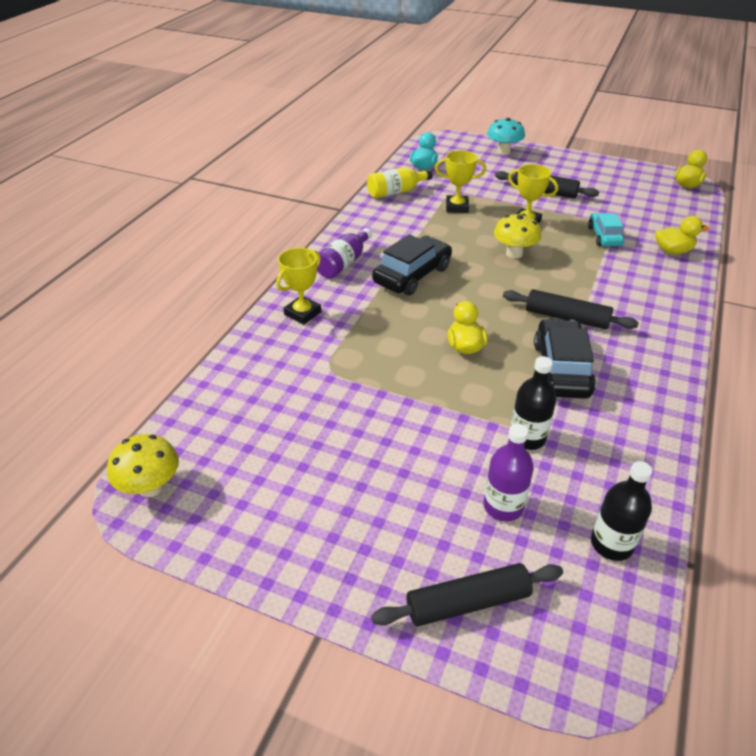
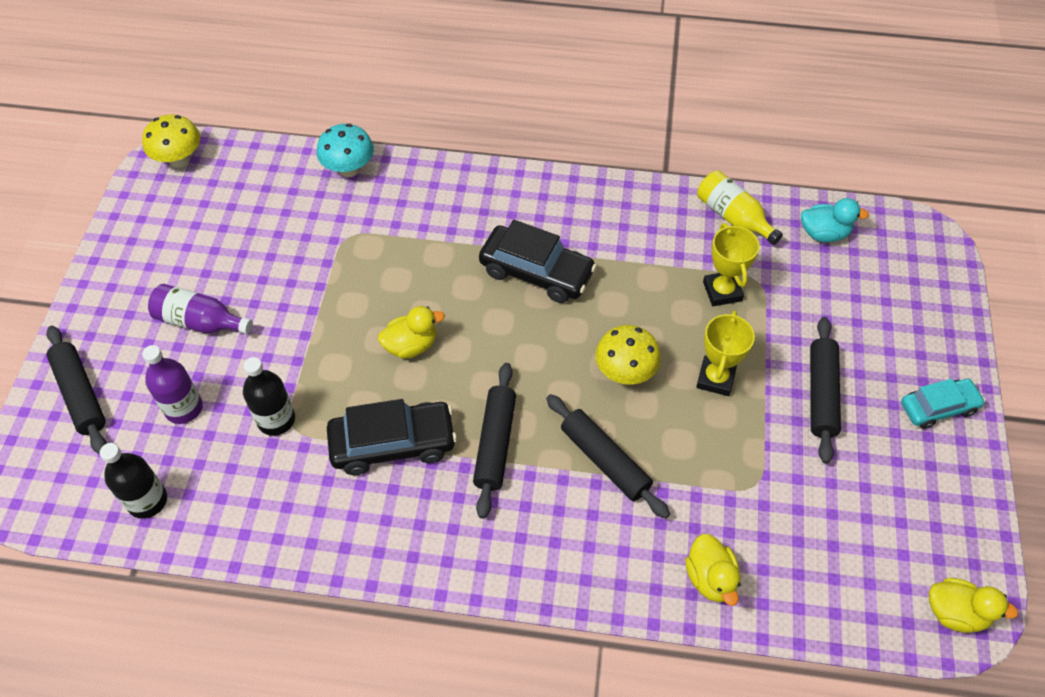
camera: 75 degrees right, 15 degrees up
(302, 313) = (432, 192): yellow trophy -> none
(343, 263) = (538, 203): purple bottle -> purple bottle (200, 322)
(503, 152) = (932, 326): turquoise mushroom -> turquoise mushroom (349, 169)
(585, 273) = (605, 460): none -> black rolling pin
(604, 236) = (716, 482): turquoise car -> turquoise car (938, 407)

